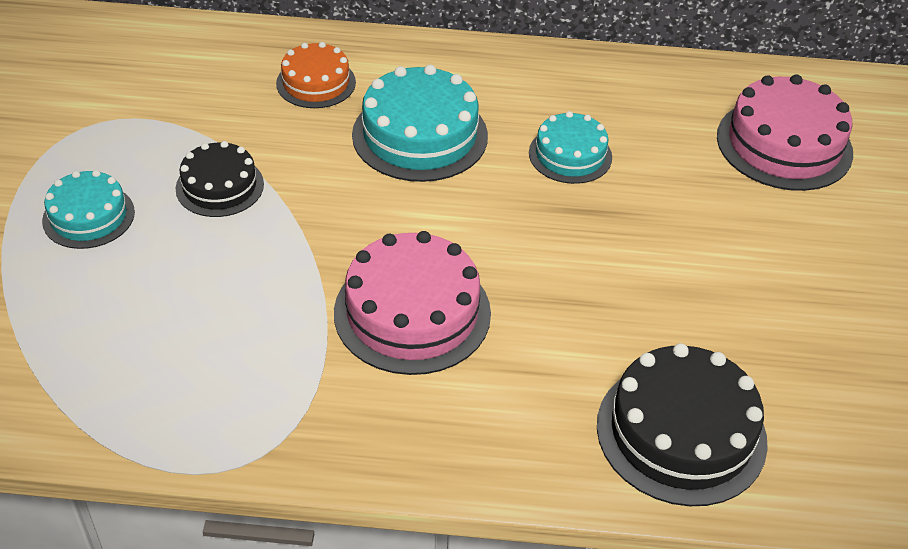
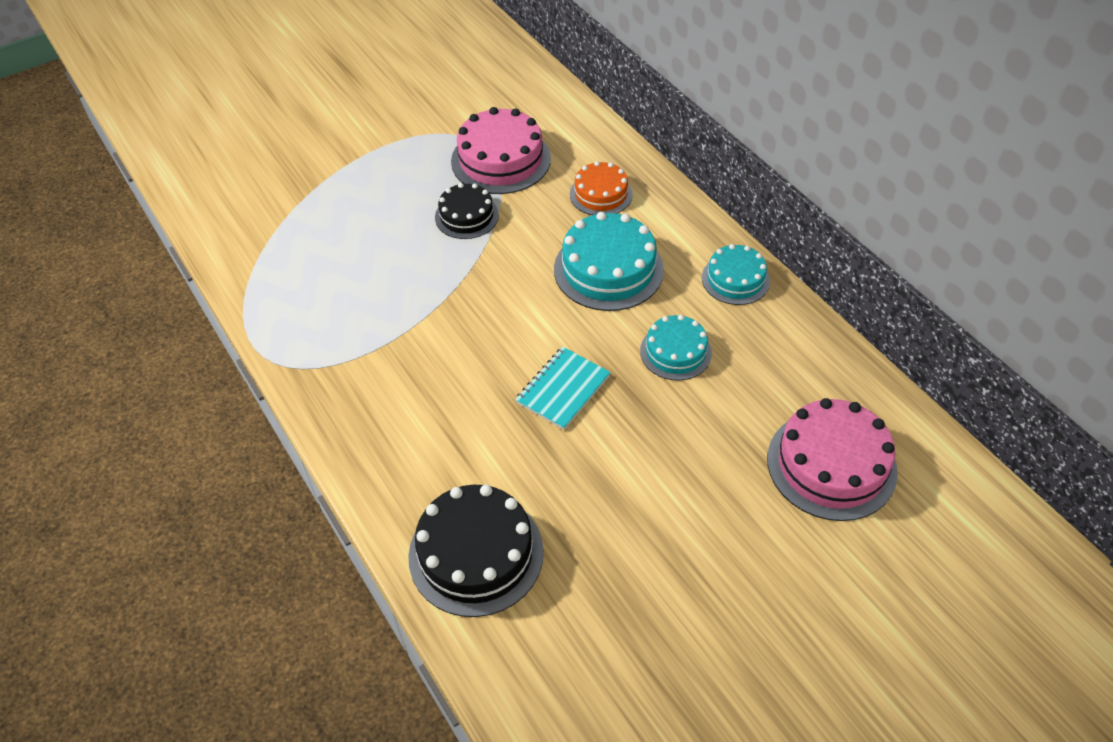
camera: 55 degrees right, 5 degrees up
(88, 216) = (390, 184): turquoise cake -> turquoise cake (735, 279)
(412, 312) = (451, 362): pink cake -> pink cake (501, 160)
(536, 252) = (563, 389): none -> turquoise notebook

